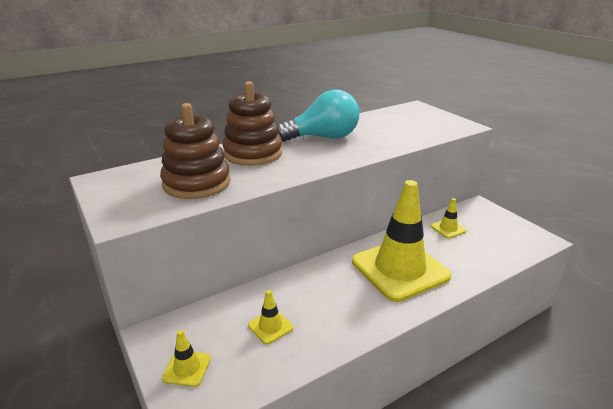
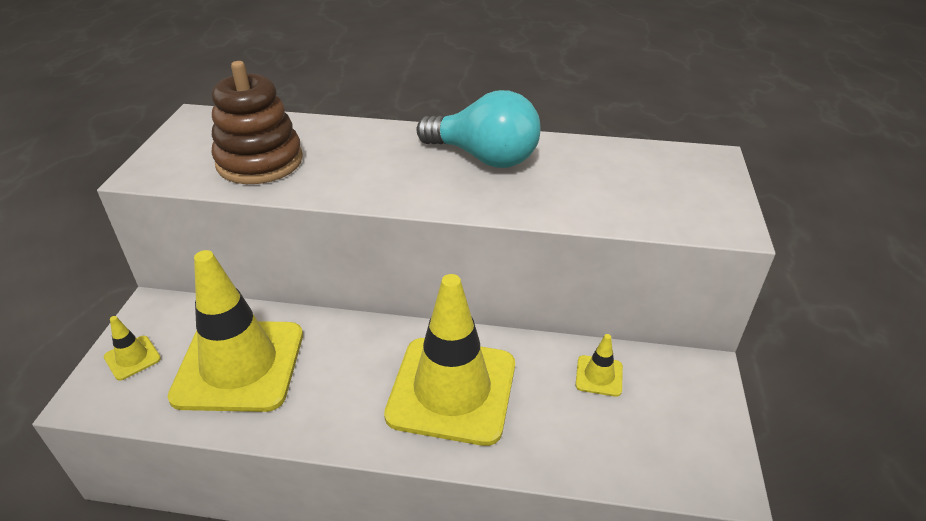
camera: 40 degrees right, 10 degrees up
(253, 153) = (370, 146): brown stacking toy -> none
(270, 326) = (239, 365): yellow traffic cone -> yellow traffic cone, size x2.50

